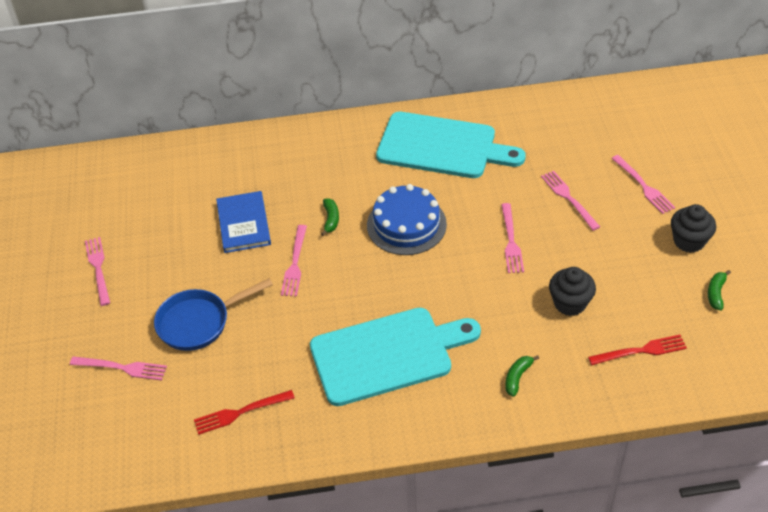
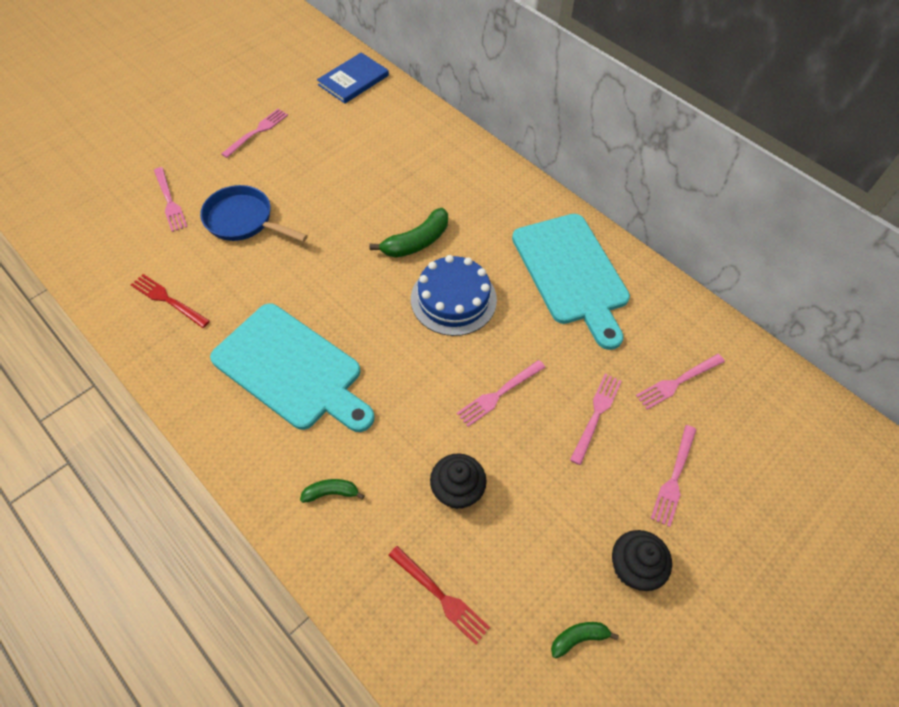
camera: 50 degrees right, 10 degrees up
(244, 224) = (367, 188): blue book -> blue book (353, 80)
(295, 264) = (348, 246): pink fork -> pink fork (677, 382)
(331, 219) = (416, 242): green banana -> green banana, size x1.78

